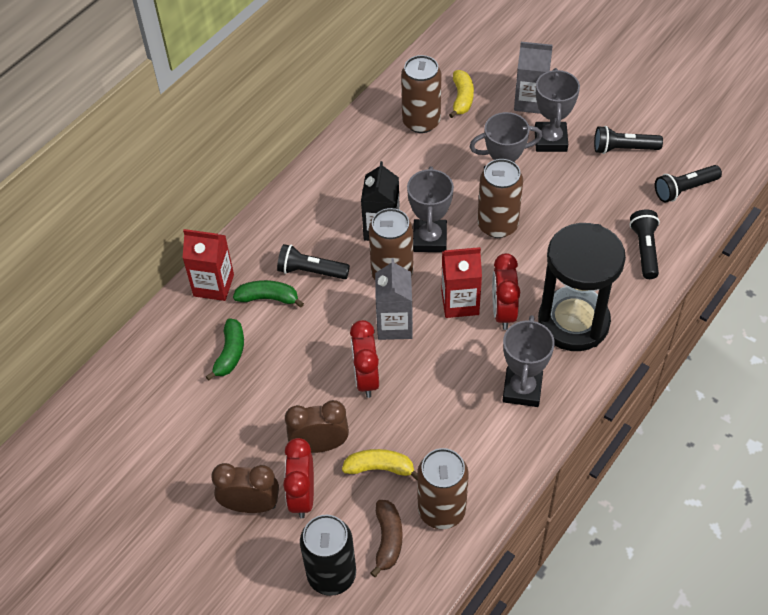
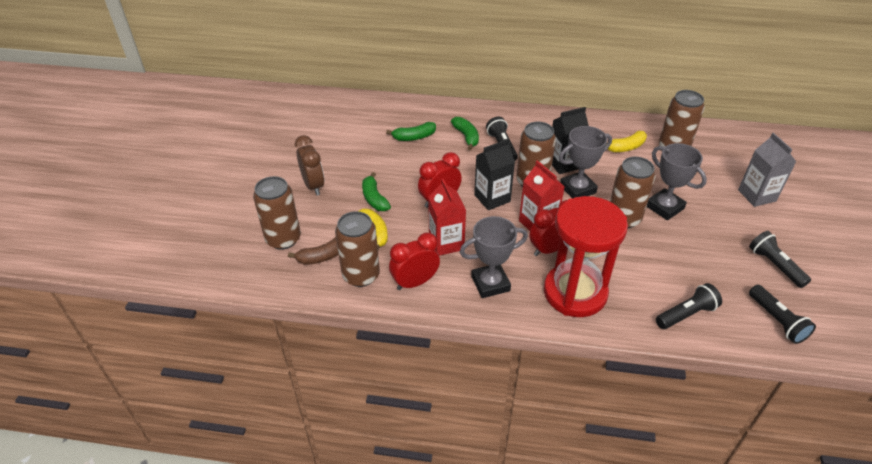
camera: 60 degrees right, 10 degrees down
(213, 285) = (457, 112): red carton -> red carton (446, 243)
(302, 496) = (332, 205): red clock -> red clock (415, 282)
(320, 445) = (374, 198): brown clock -> green banana
(331, 574) = (283, 239): black can -> brown can
(394, 325) = (492, 198): grey carton -> black carton
(462, 98) = (716, 160): yellow banana -> yellow banana (625, 147)
(550, 140) = (733, 219): grey trophy -> none
(573, 322) = (575, 293): black hourglass -> red hourglass
(684, 189) = (777, 321): black flashlight -> black flashlight turned 150 degrees counterclockwise

